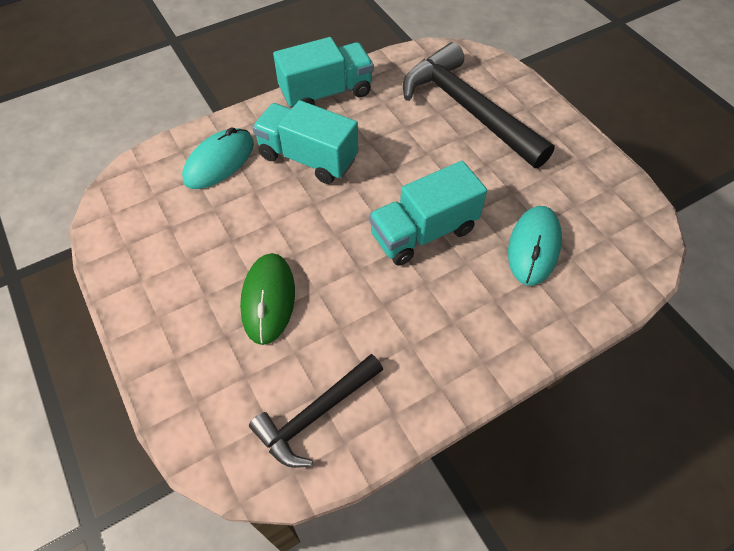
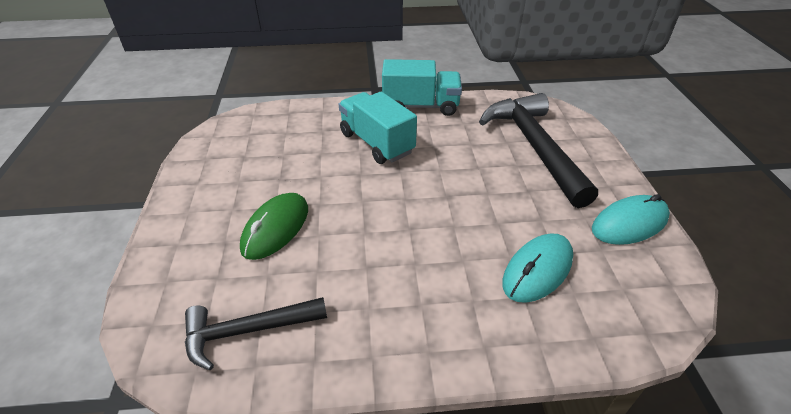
camera: 25 degrees right, 15 degrees down
(219, 162) = (309, 127): turquoise mouse -> turquoise mouse (629, 223)
(423, 232) = (438, 223): turquoise truck -> none

